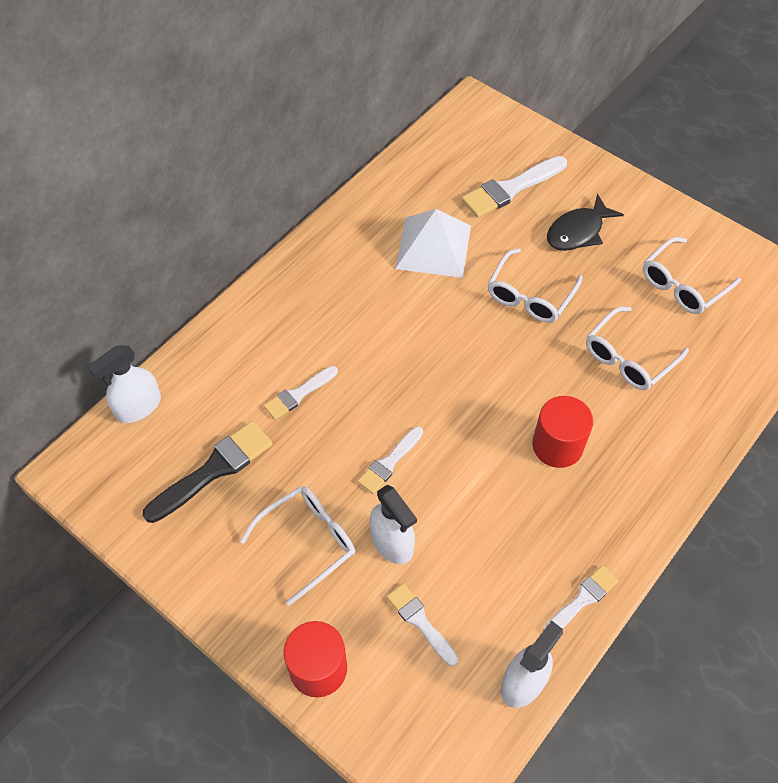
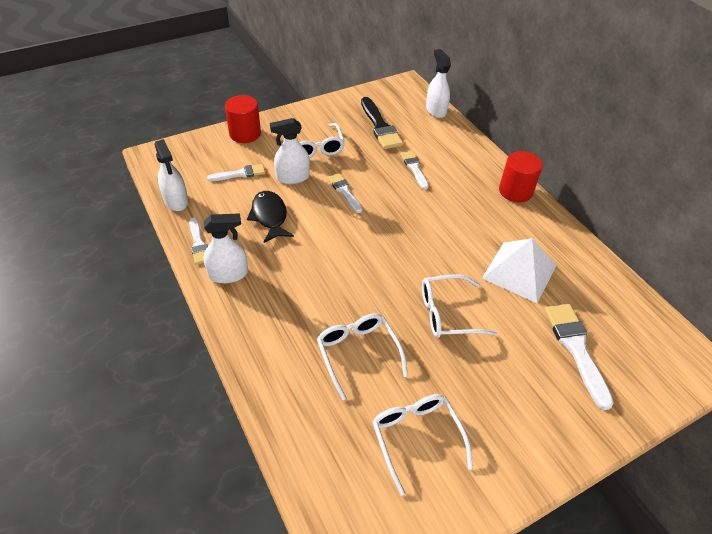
camera: 110 degrees right, 10 degrees down
(530, 295) = (448, 313): white glasses -> white glasses turned 60 degrees counterclockwise
(557, 445) = (308, 275): red cylinder -> red cylinder (515, 191)
(578, 231) = (509, 379): black fish -> black fish (270, 216)
(608, 534) = (228, 274): none -> white spray bottle

